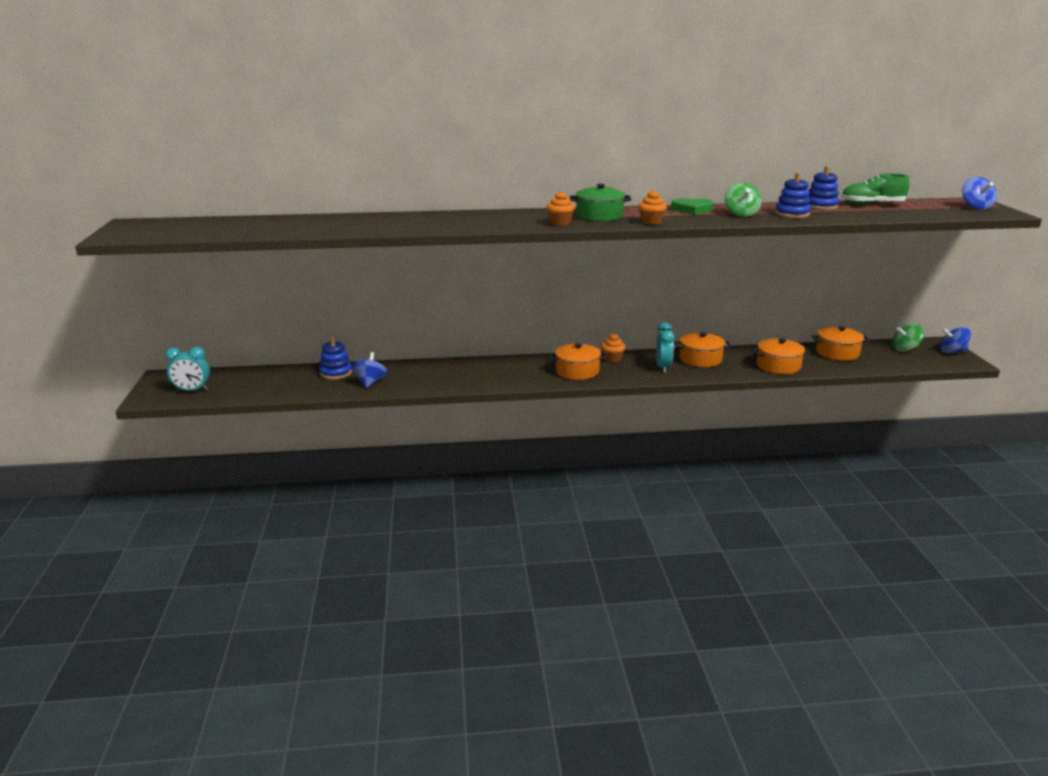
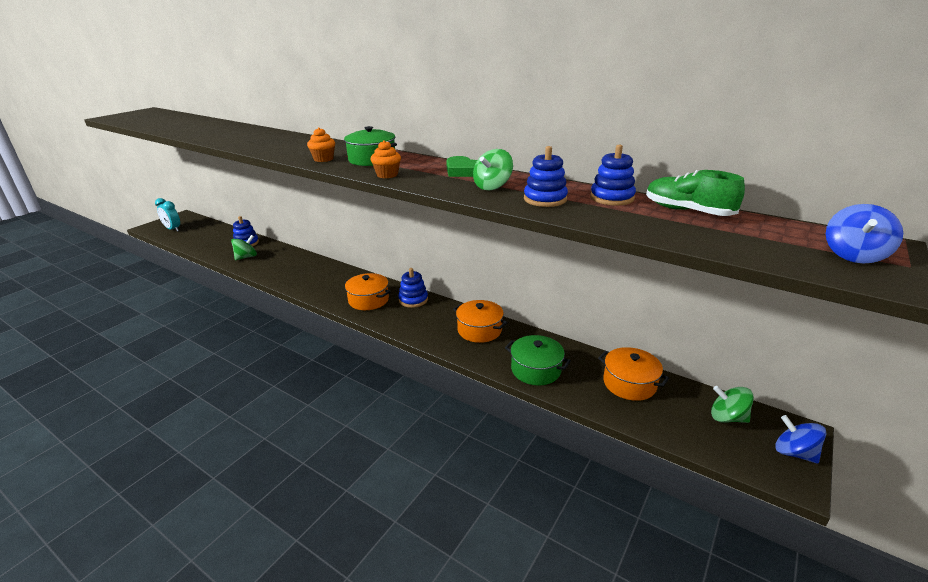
camera: 40 degrees right, 5 degrees up
(370, 382) = (246, 257): blue spinning top -> green spinning top
(612, 359) = (413, 300): orange cupcake -> blue stacking toy
(663, 367) = (433, 324): turquoise clock -> none
(778, 366) = (536, 369): orange pot -> green pot

